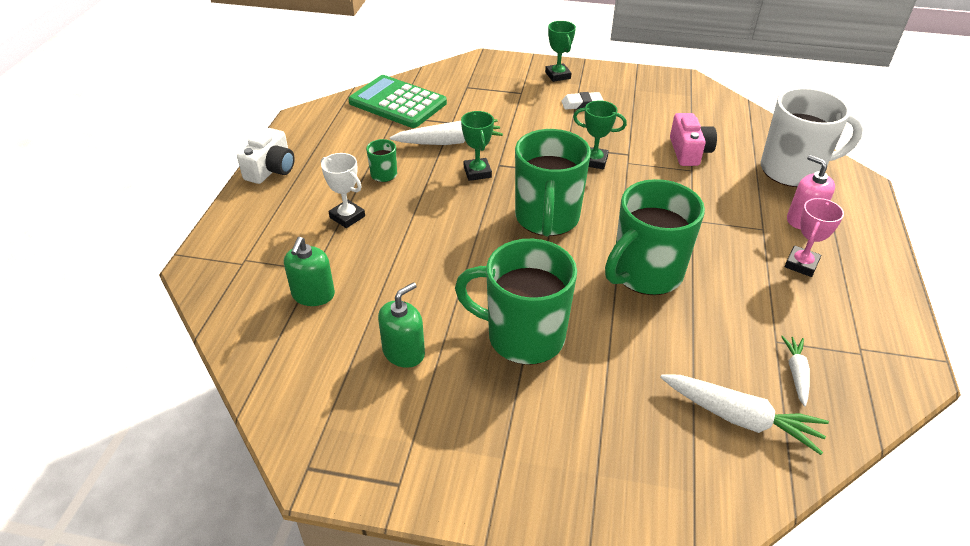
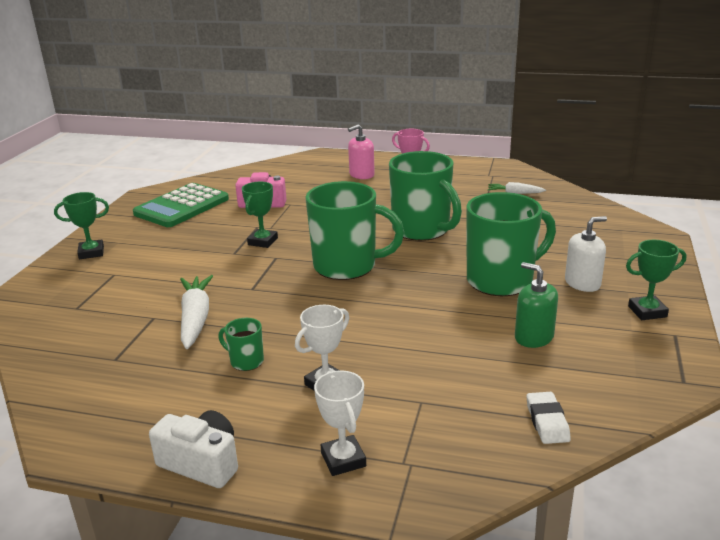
camera: 85 degrees left, 15 degrees down
(256, 230) = (343, 459): none -> white trophy
(313, 295) = (463, 398): green soap dispenser -> none
(398, 103) = (82, 358): green calculator -> green calculator (182, 206)
(477, 172) = (262, 301): green trophy -> green trophy (647, 311)
(521, 413) = (582, 283): none -> white soap dispenser
(523, 336) = (501, 280): green mug -> green mug turned 135 degrees counterclockwise
(581, 104) = (159, 243): white eraser -> white eraser (547, 421)
(740, 418) = (558, 212): white carrot -> none
(792, 170) = (302, 171): white mug -> none

